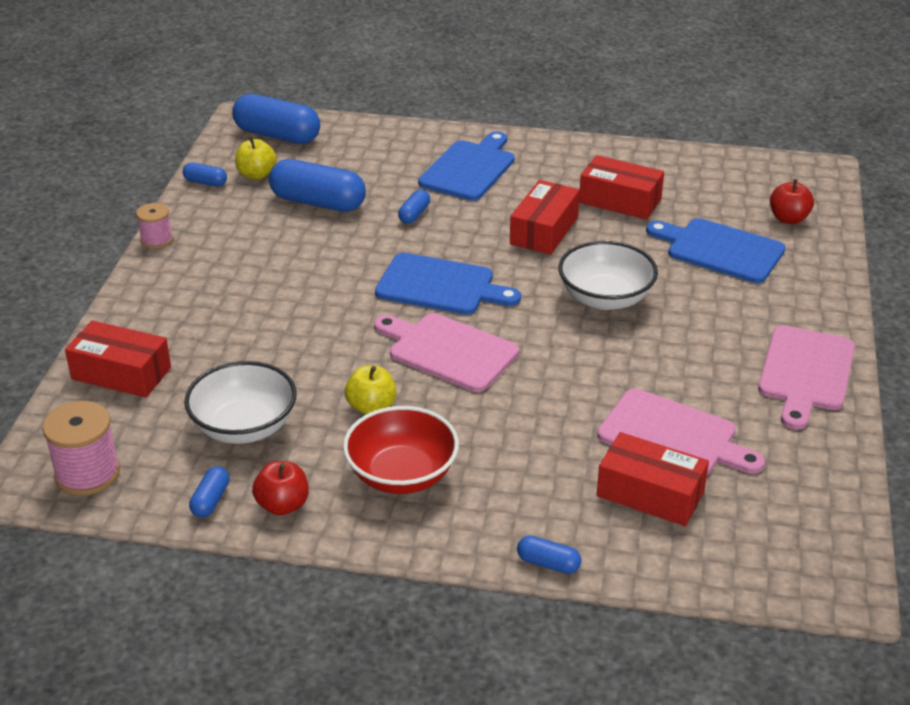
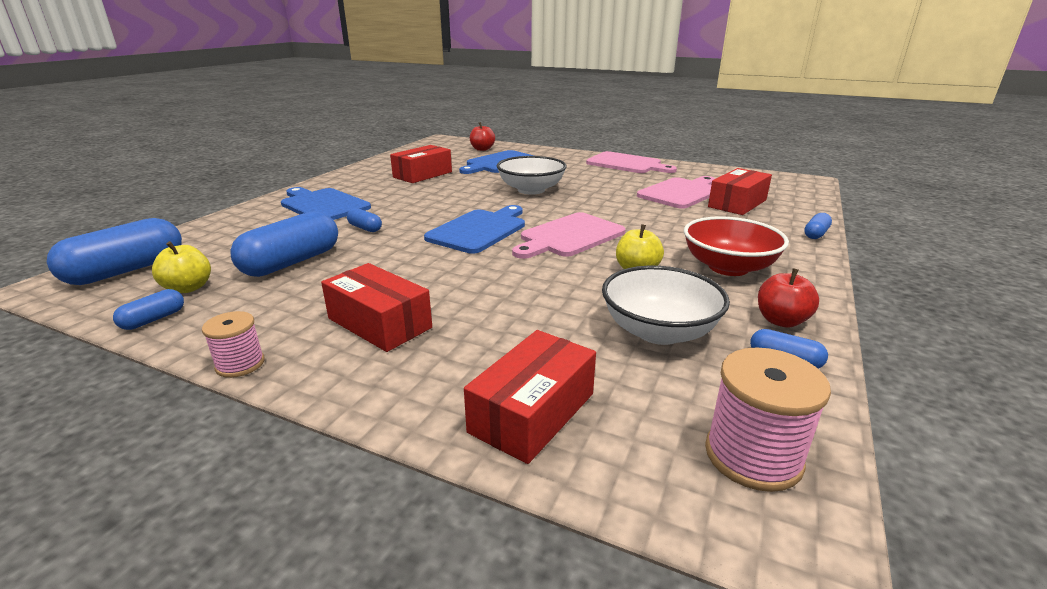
camera: 75 degrees left, 10 degrees down
(544, 230) = (436, 195): red box -> red box (379, 323)

